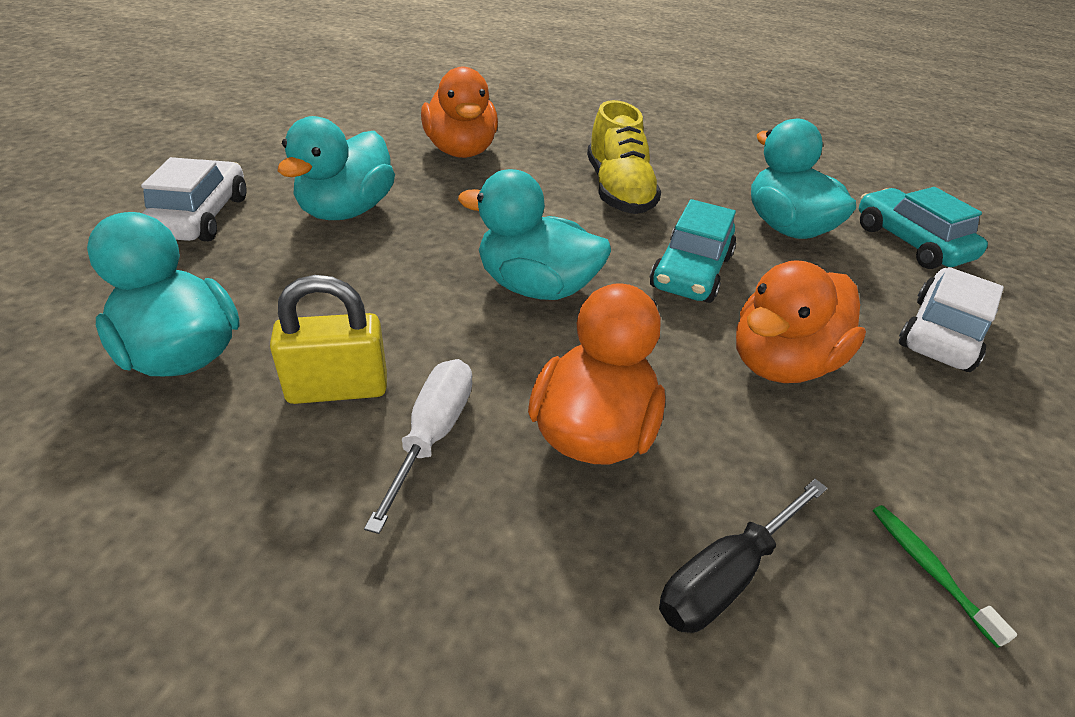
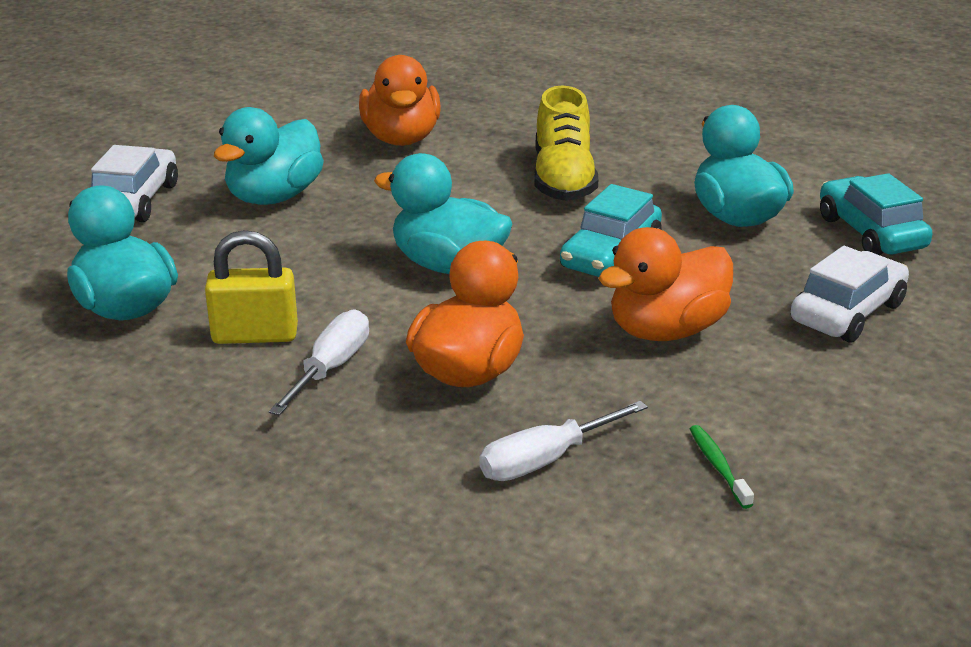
camera: 10 degrees right, 10 degrees down
(726, 576) = (545, 460): black screwdriver -> white screwdriver

